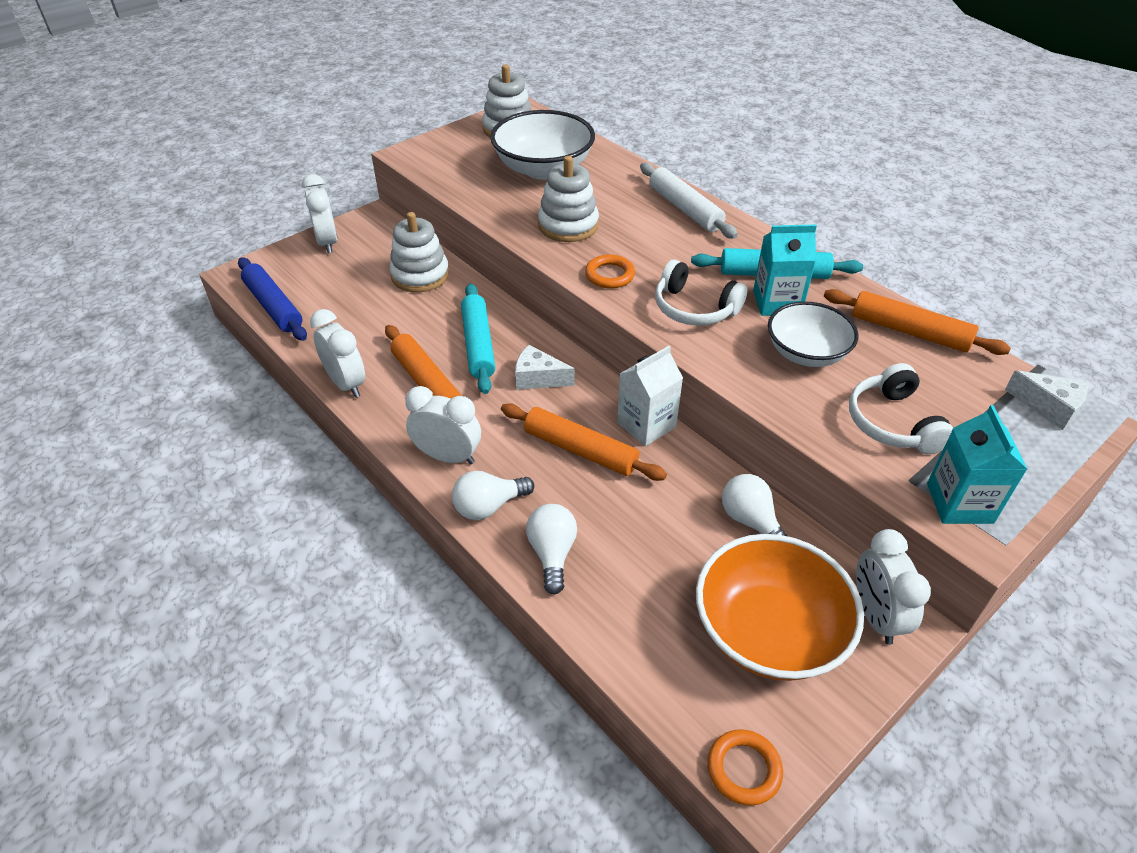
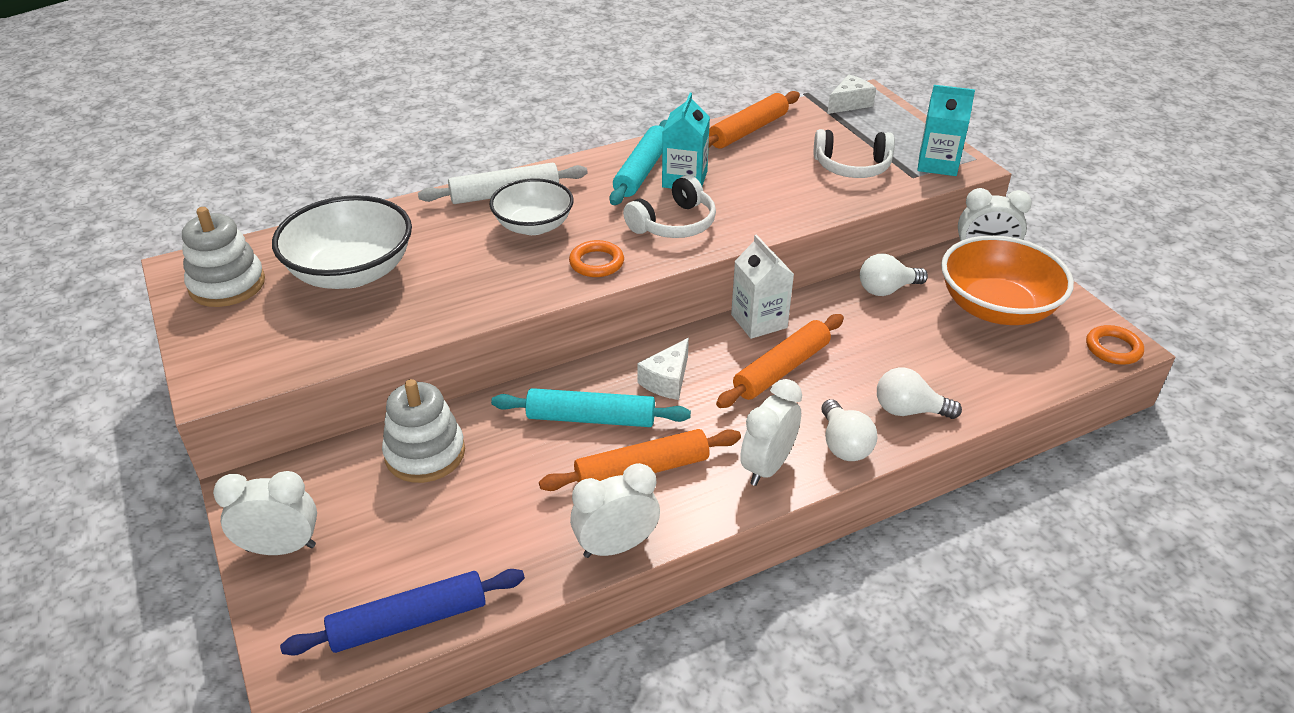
camera: 75 degrees left, 5 degrees down
(568, 225) = (487, 274): white stacking toy -> none
(806, 353) = (759, 182): white bowl -> white bowl (533, 226)

